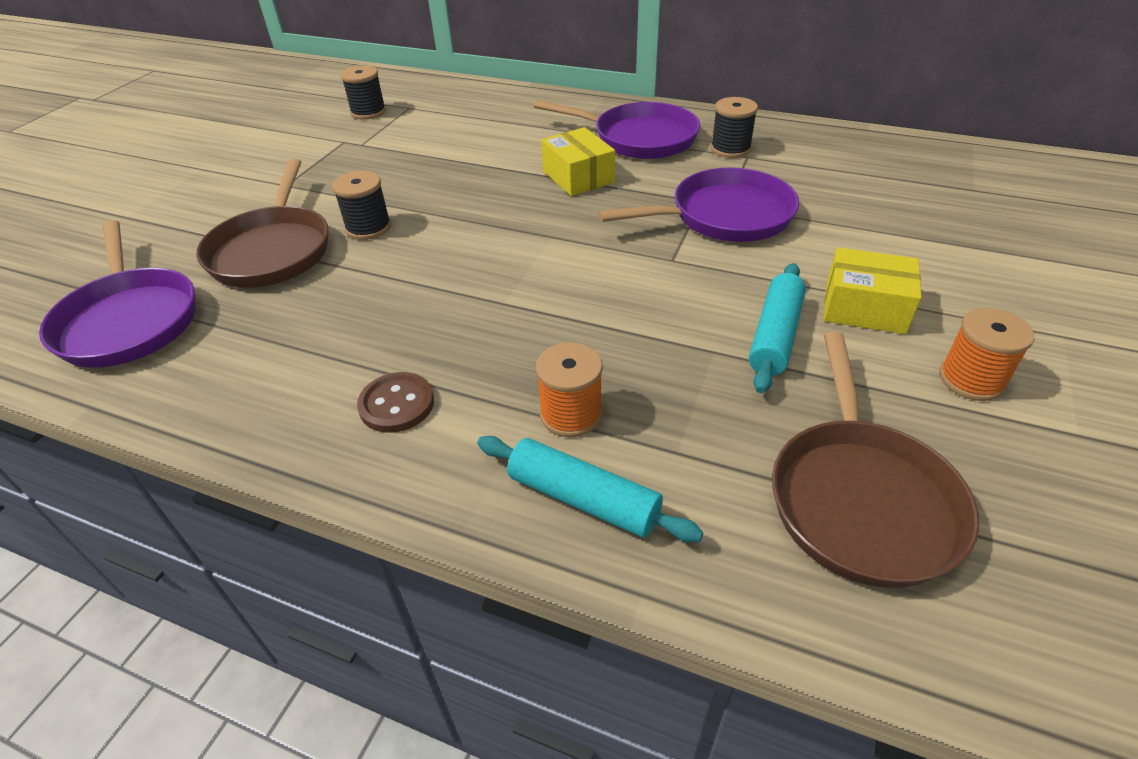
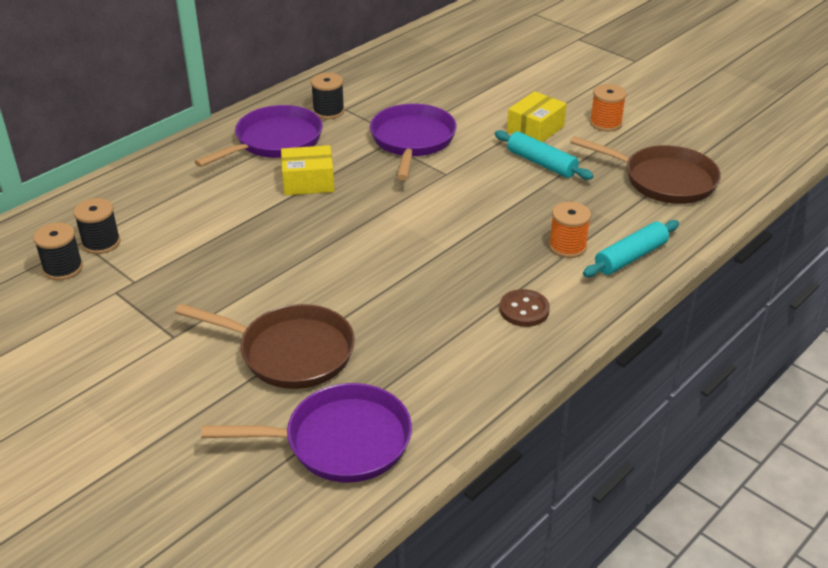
camera: 70 degrees left, 5 degrees down
(368, 227) = (297, 296): black spool -> black spool (101, 243)

